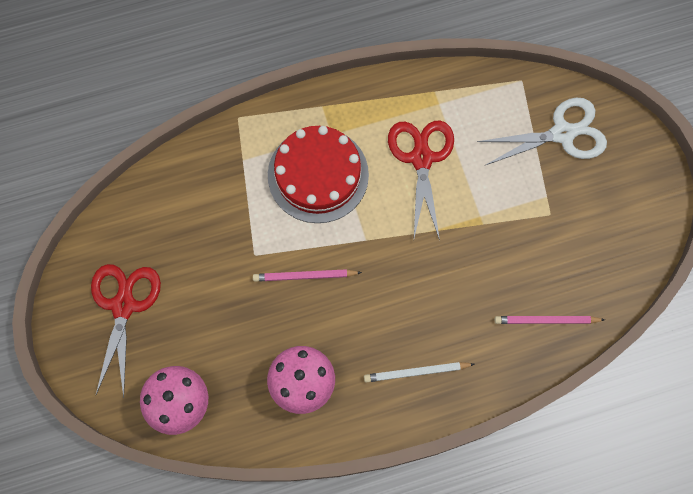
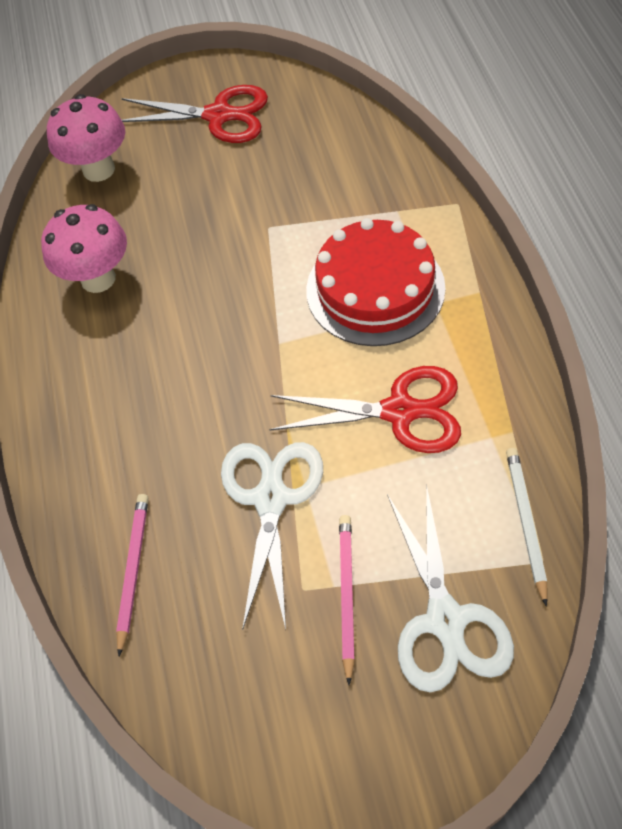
camera: 100 degrees right, 15 degrees down
(305, 276) = (235, 278): pink pencil -> pink pencil (347, 595)
(416, 372) = (89, 399): white pencil -> white pencil (526, 523)
(490, 237) = (271, 498): none -> white scissors

